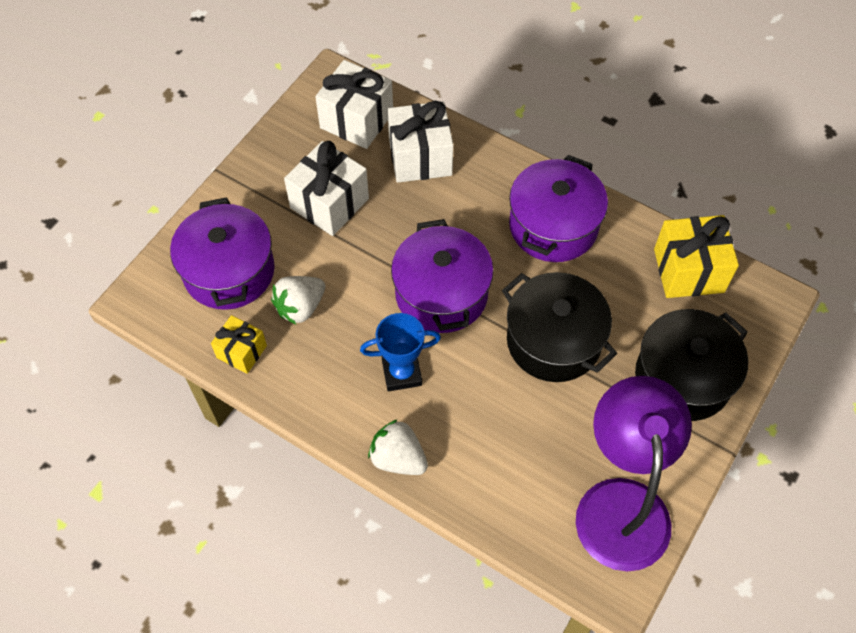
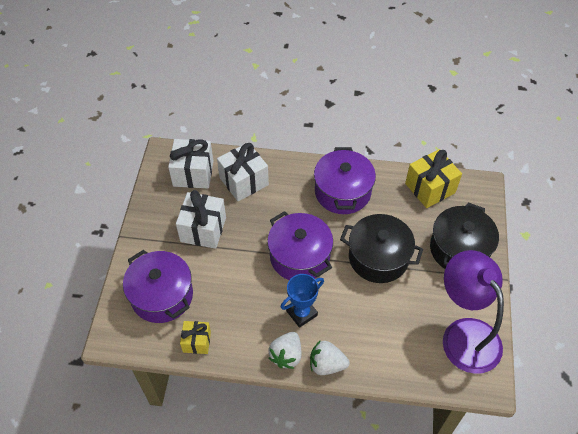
camera: 25 degrees left, 5 degrees down
(300, 307) = (219, 299): white strawberry -> white strawberry (286, 355)

